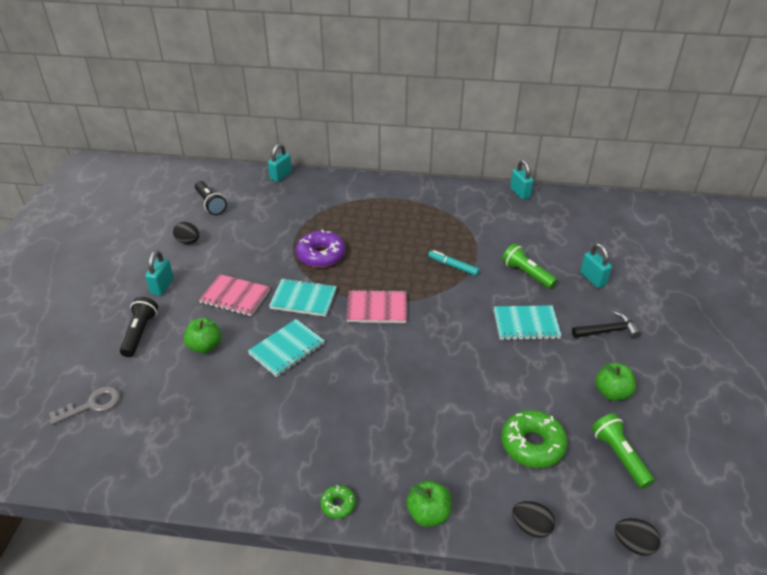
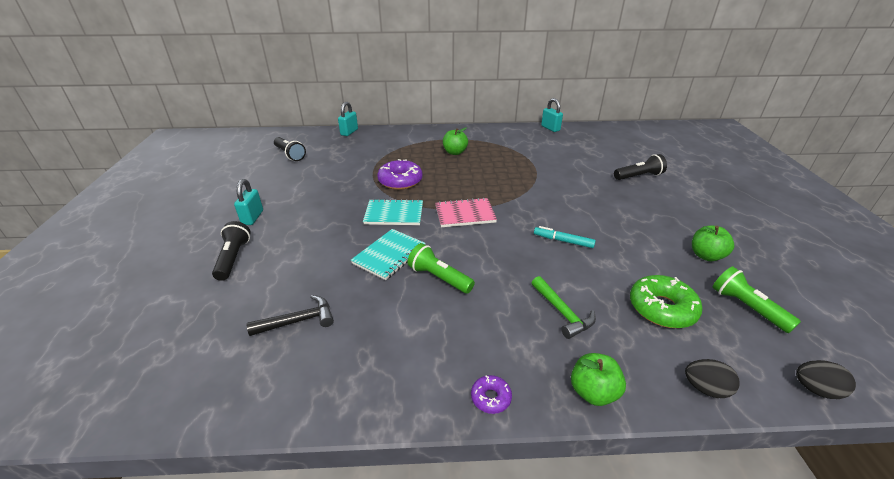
camera: 10 degrees left, 5 degrees down
(92, 405) = (183, 332): grey key -> none
(188, 241) = (273, 182): black egg -> none
(205, 346) = (305, 262): green apple -> green apple (455, 152)
(235, 297) = (327, 219): pink notebook -> none
(338, 504) = (490, 397): green donut -> purple donut
(433, 435) = (562, 313): none -> green hammer
(453, 266) = (519, 178): turquoise marker -> turquoise marker (563, 241)
(526, 274) = (583, 178): green flashlight -> green flashlight (439, 278)
(526, 324) = (602, 212): turquoise notebook -> none
(593, 279) = (639, 176): turquoise padlock -> black flashlight
(608, 331) = (673, 210): black hammer -> black hammer (299, 321)

